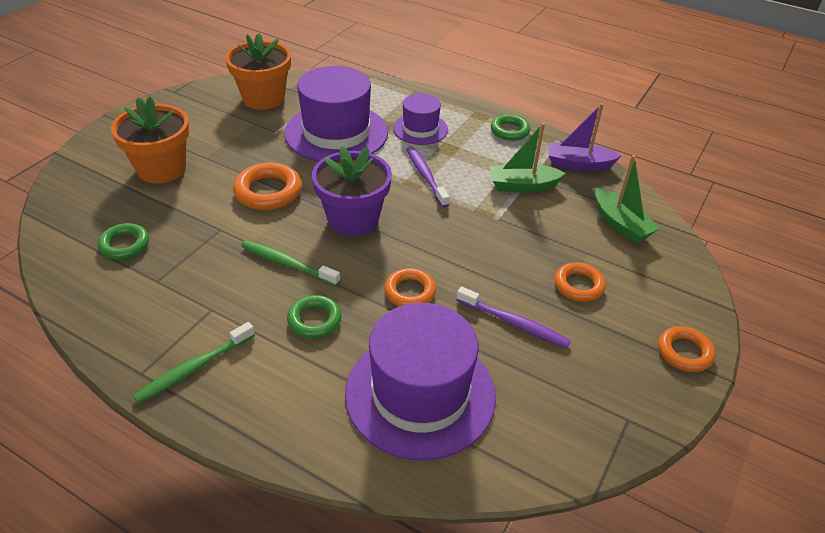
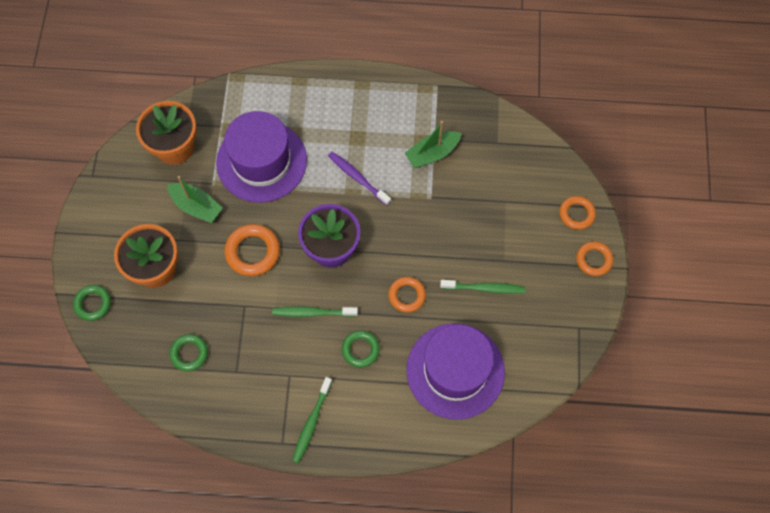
camera: 25 degrees left, 25 degrees up
(420, 129) = (324, 124): purple hat -> none
(510, 131) = (394, 92): green ring -> green ring (93, 304)
(514, 323) = (484, 288): purple toothbrush -> green toothbrush
(578, 164) = (462, 109): purple boat -> none
(578, 285) = (510, 235): orange ring -> orange ring (576, 214)
(620, 224) = (516, 161): green boat -> green boat (196, 206)

